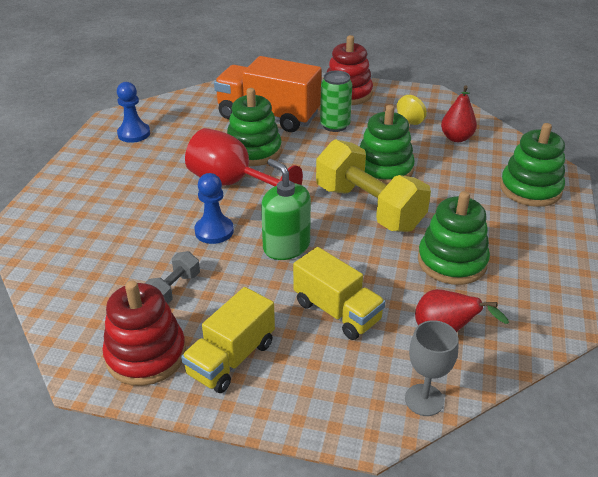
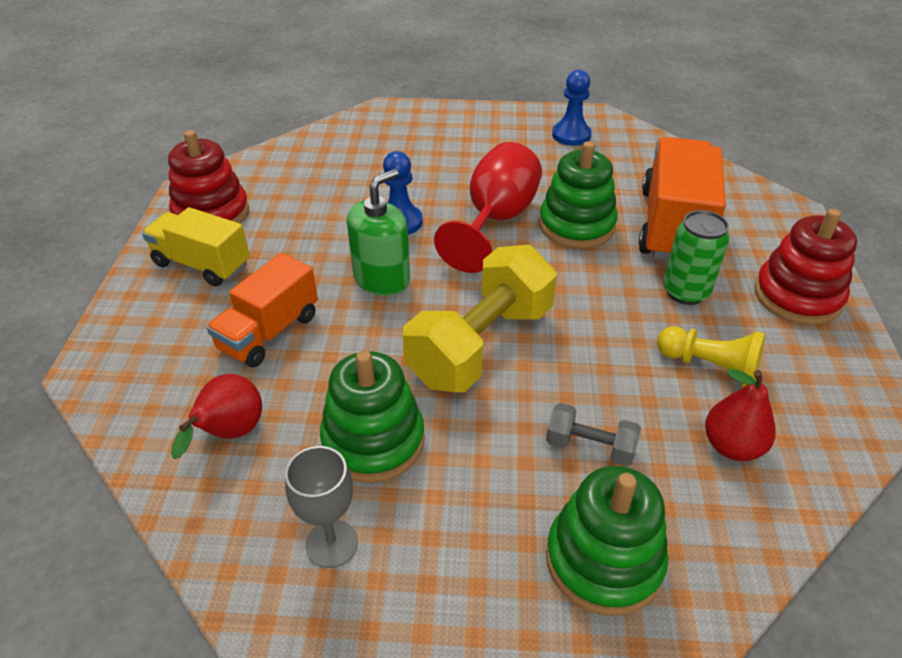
camera: 80 degrees right, 5 degrees up
(173, 289) = (301, 212): grey dumbbell -> grey dumbbell (590, 447)
(337, 311) = (269, 332): yellow truck -> orange truck
(384, 169) = (585, 355): green stacking toy -> none
(424, 400) = (123, 416): grey goblet -> grey goblet (332, 543)

